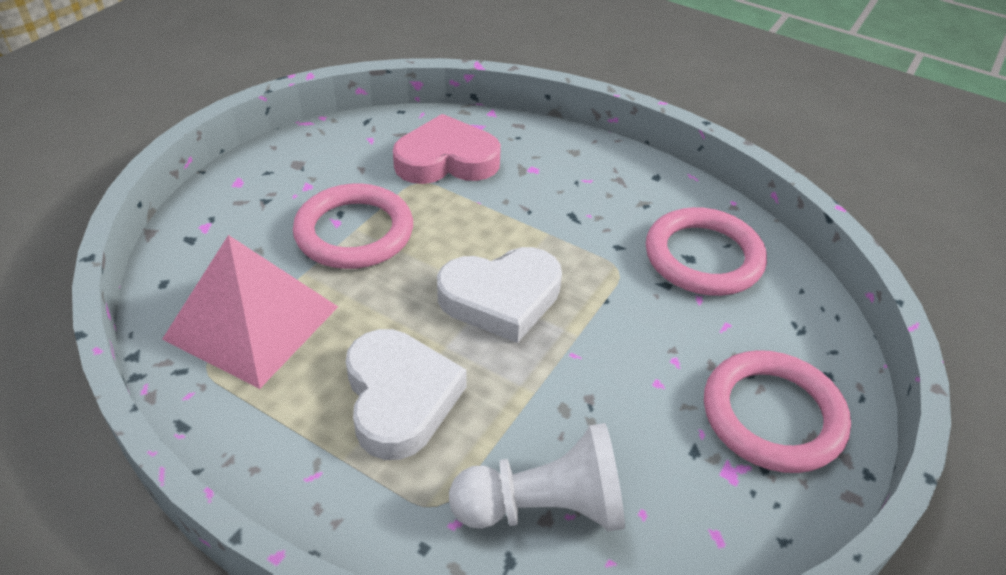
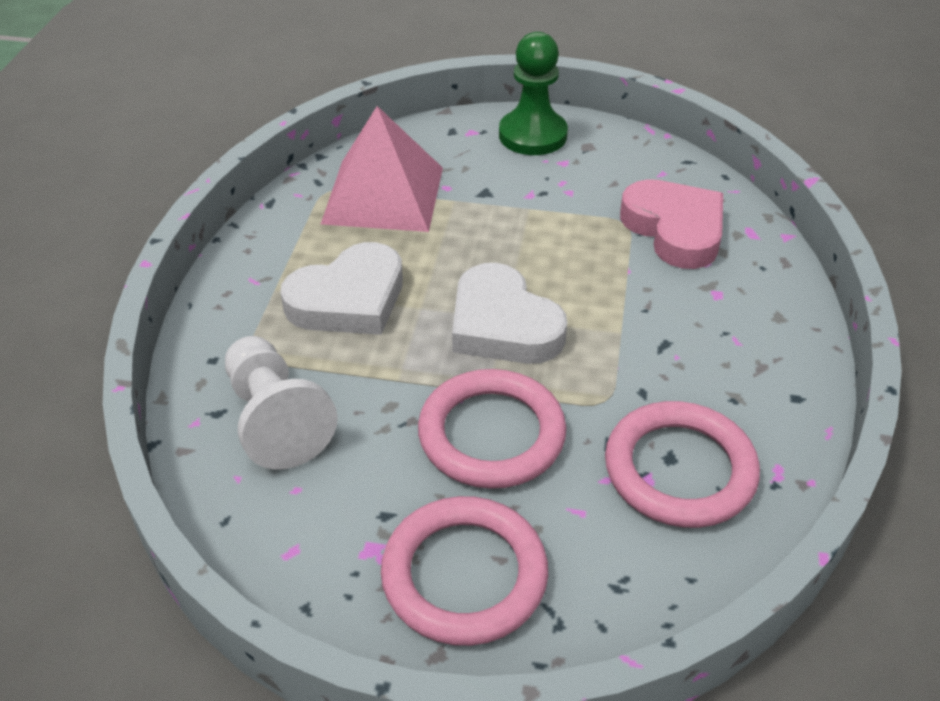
camera: 70 degrees right, 0 degrees up
(250, 189) = (532, 135): none -> green pawn
(354, 232) = (524, 209): pink ring -> pink ring (491, 434)

